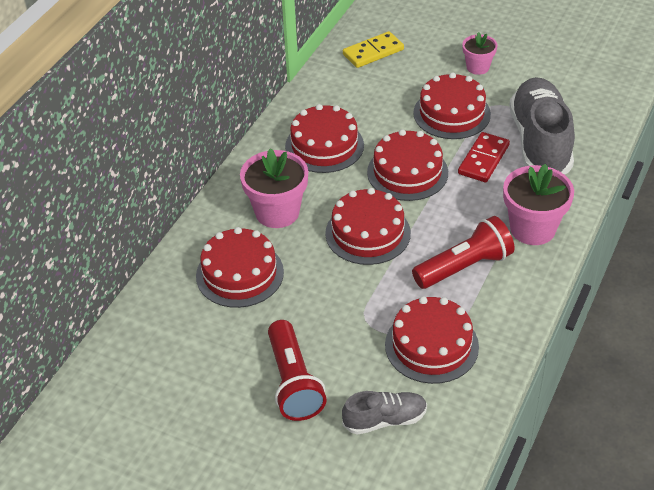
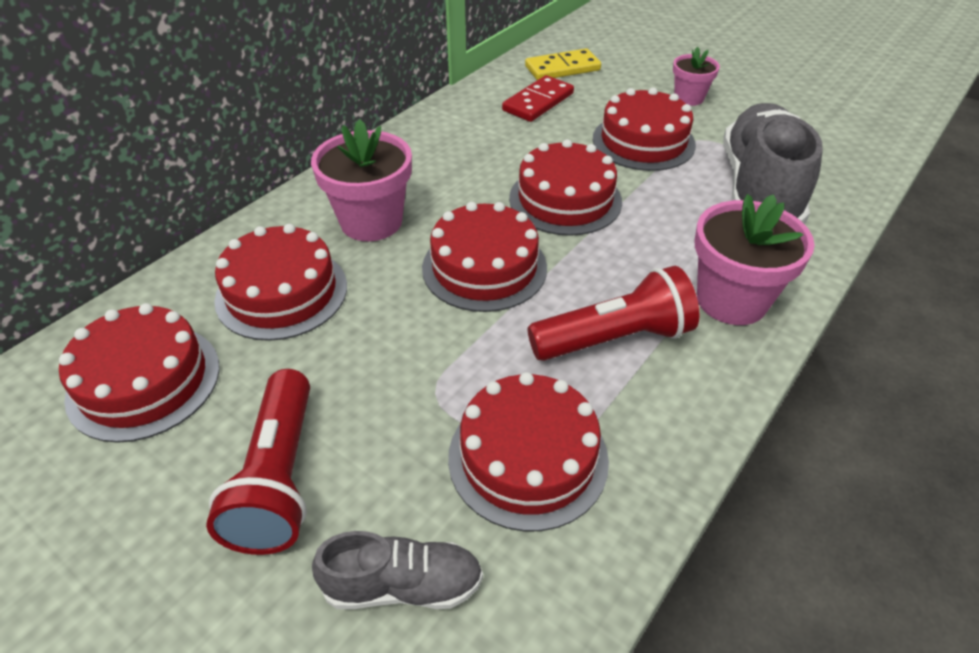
camera: 10 degrees right, 0 degrees up
(324, 146) = (466, 154): red cake -> red cake (144, 381)
(483, 159) = (675, 199): red domino -> red domino (538, 102)

